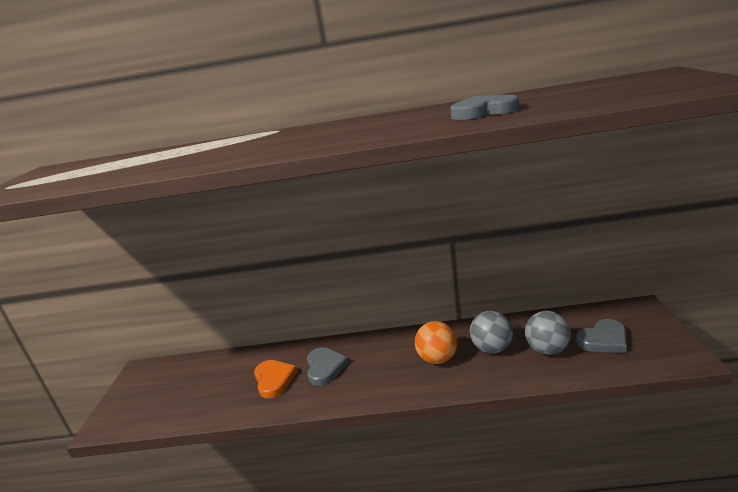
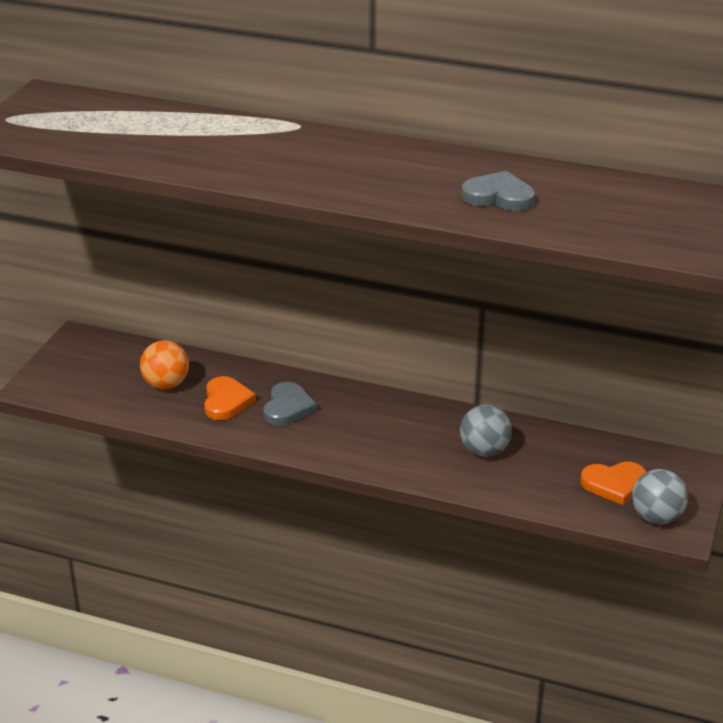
camera: 15 degrees right, 10 degrees up
(437, 359) = (416, 441): orange ball -> orange ball (166, 384)
(547, 350) = (543, 473): grey ball -> grey ball (656, 517)
(603, 340) = (614, 484): grey heart -> orange heart

